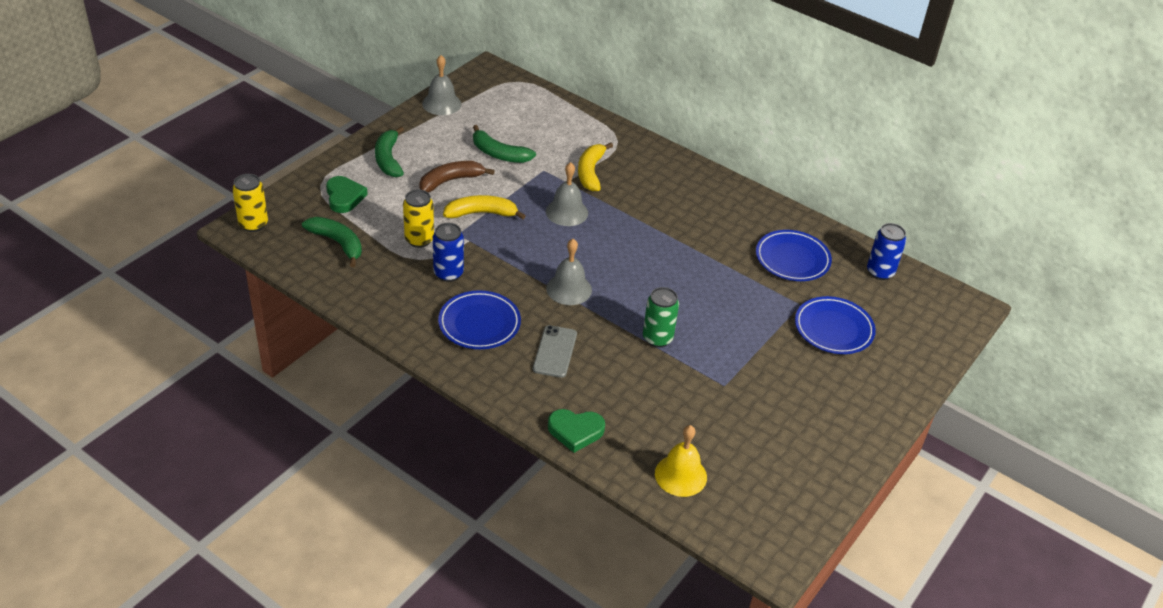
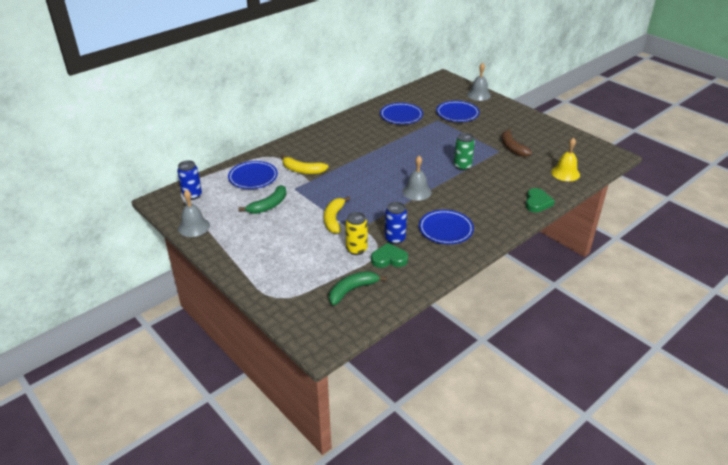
camera: 75 degrees left, 5 degrees down
(253, 224) = (317, 338): yellow can -> none
(344, 197) = (296, 284): green heart -> green heart (389, 259)
(388, 159) = (255, 258): green banana -> none
(450, 181) = (293, 230): brown banana -> brown banana (512, 147)
(555, 351) = (472, 203): grey phone -> none
(559, 132) = (253, 177): none -> blue plate
(567, 212) = (341, 184): grey bell -> grey bell (478, 95)
(880, 272) = (415, 94): blue can -> blue can (192, 195)

